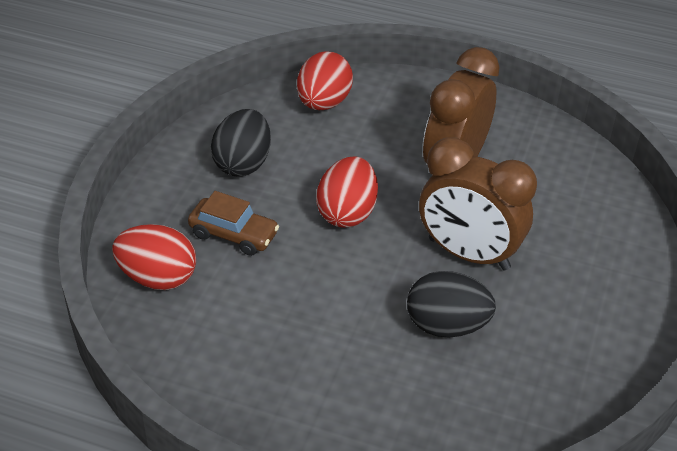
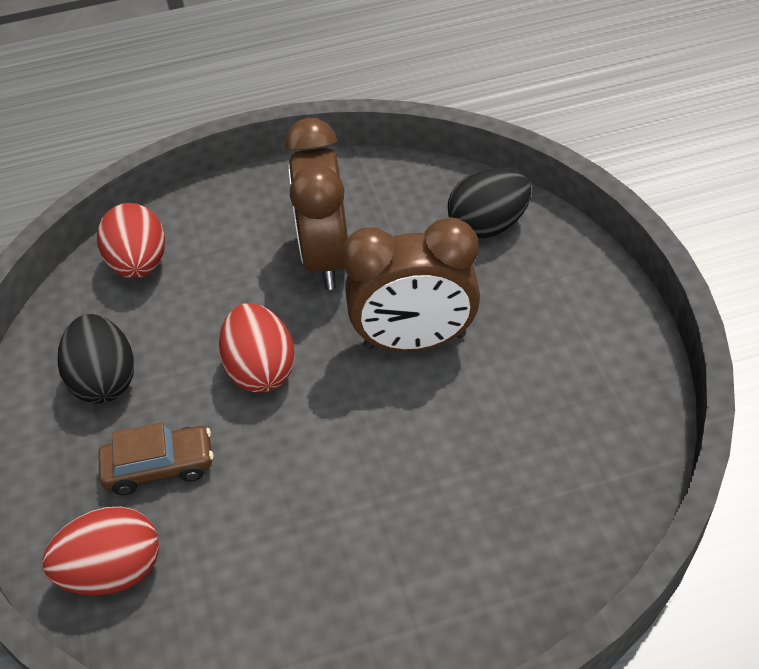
camera: 30 degrees left, 5 degrees up
(446, 326) = (456, 429): black egg -> black egg (488, 226)

